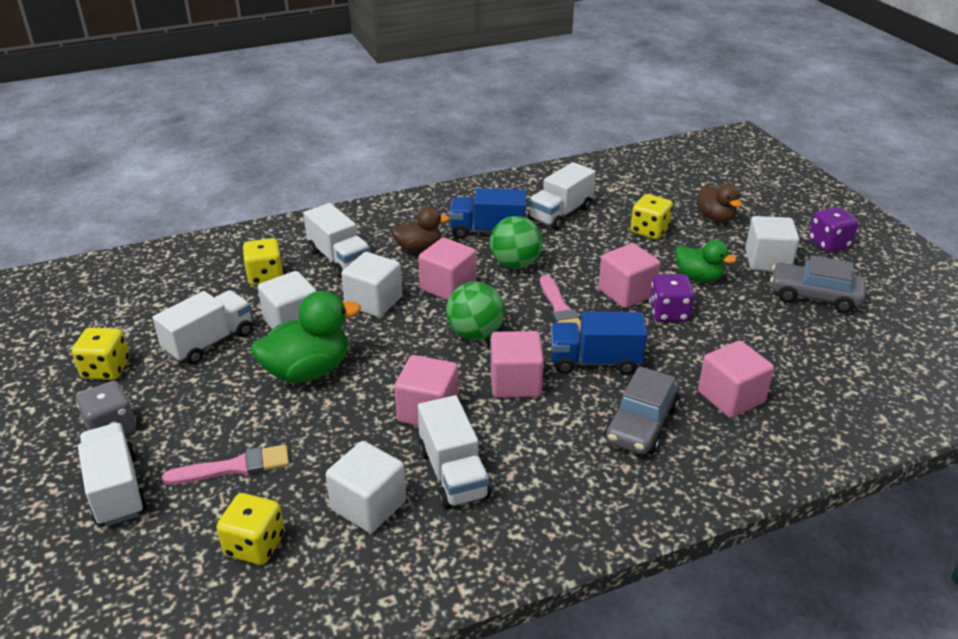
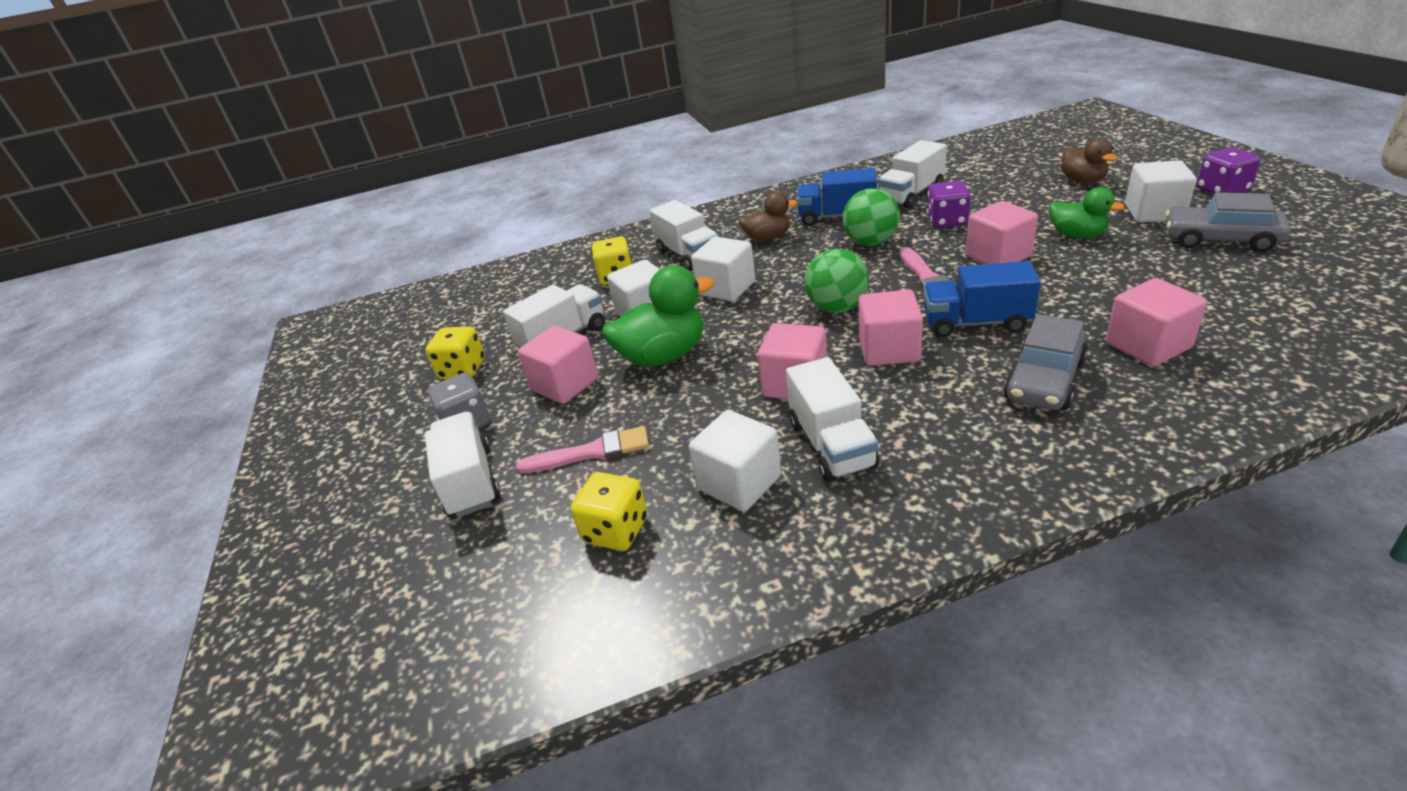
camera: 10 degrees right, 0 degrees up
(448, 287) = (802, 268): pink cube -> pink cube (565, 385)
(649, 231) = (1011, 199): yellow dice -> none
(669, 313) = (1051, 270): purple dice -> purple dice (947, 221)

